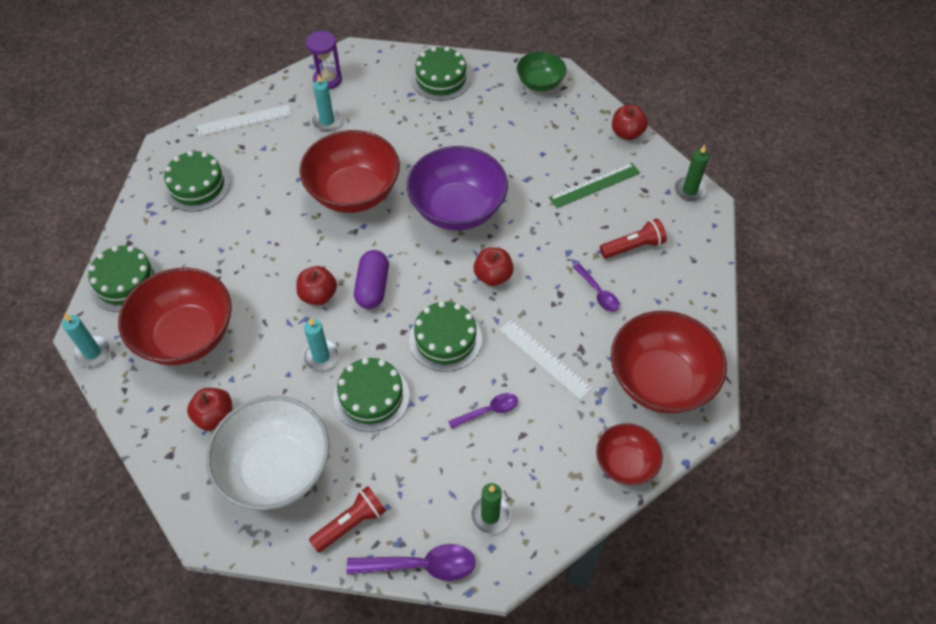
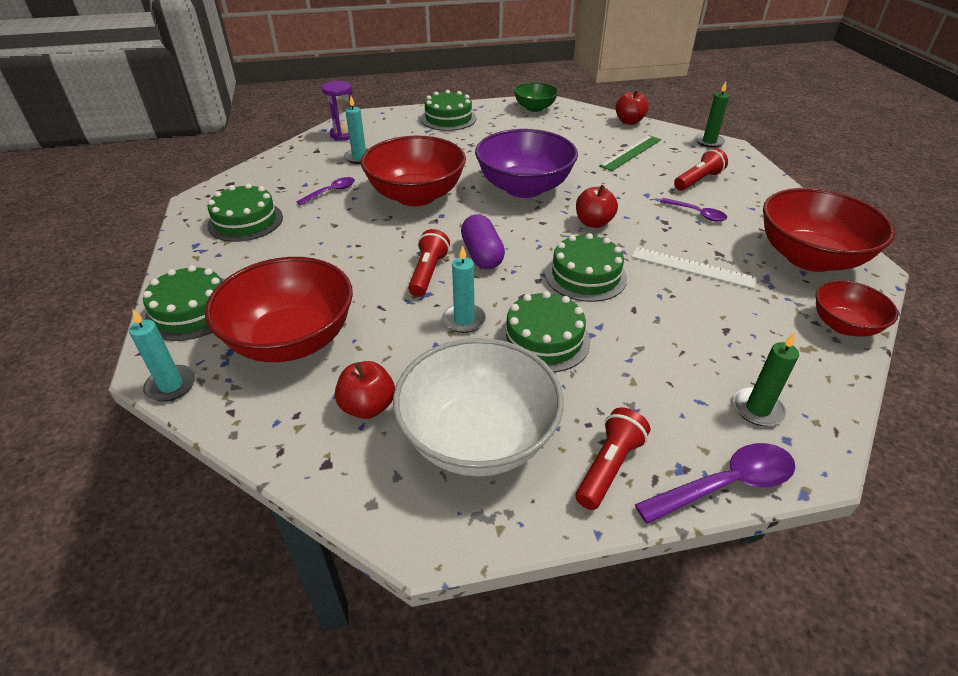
camera: 20 degrees left, 15 degrees down
(244, 120) = (274, 170): white ruler -> none
(318, 295) = (428, 273): red apple -> red flashlight
(488, 411) = (675, 320): purple spoon -> purple spoon (331, 192)

